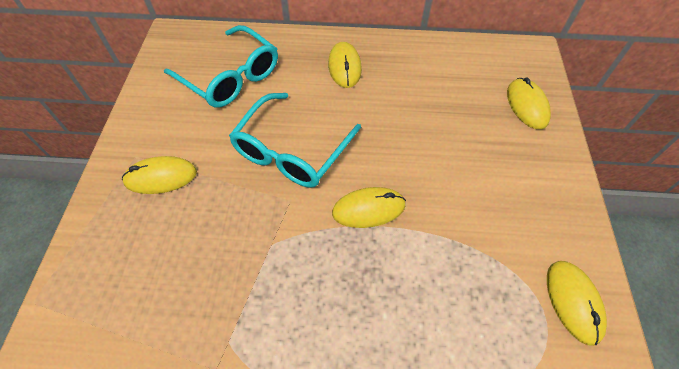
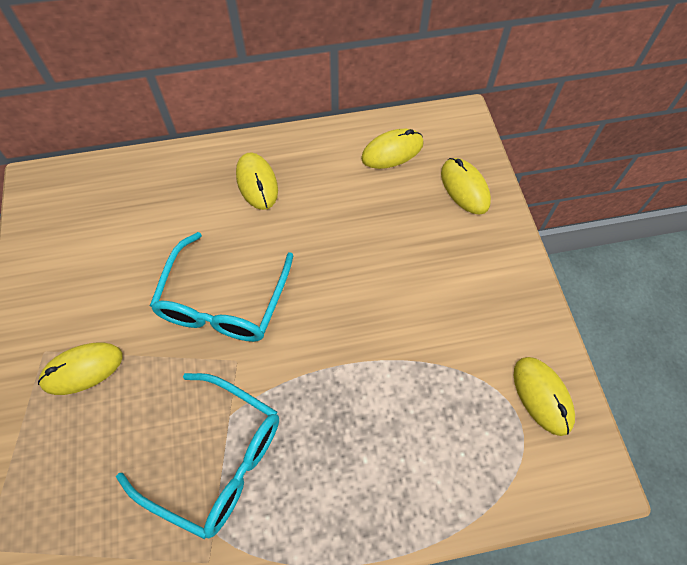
camera: 15 degrees left, 5 degrees up
(230, 77) = (126, 225): turquoise glasses -> turquoise glasses (216, 459)
(368, 209) = (323, 349): yellow mouse -> yellow mouse (392, 151)

